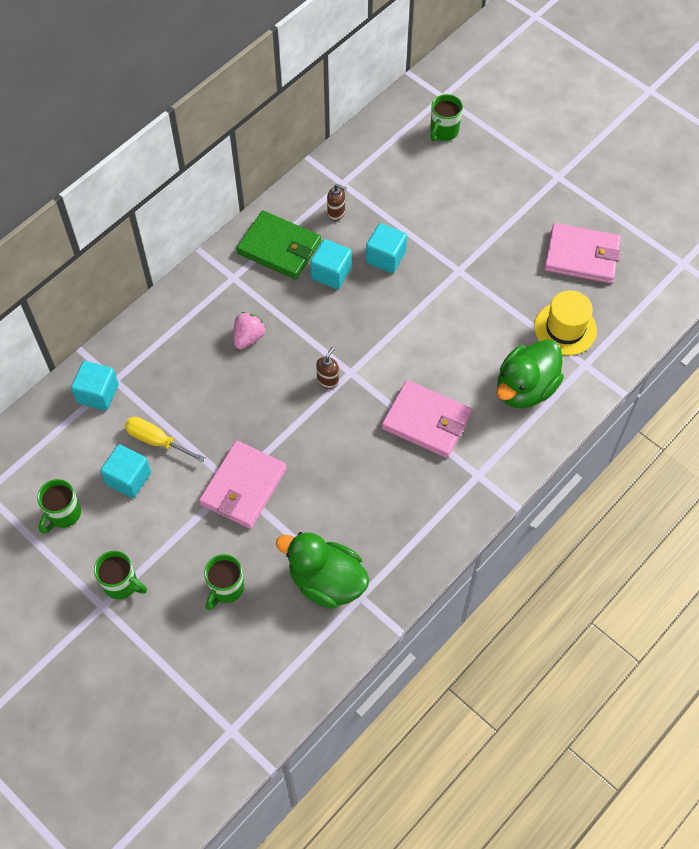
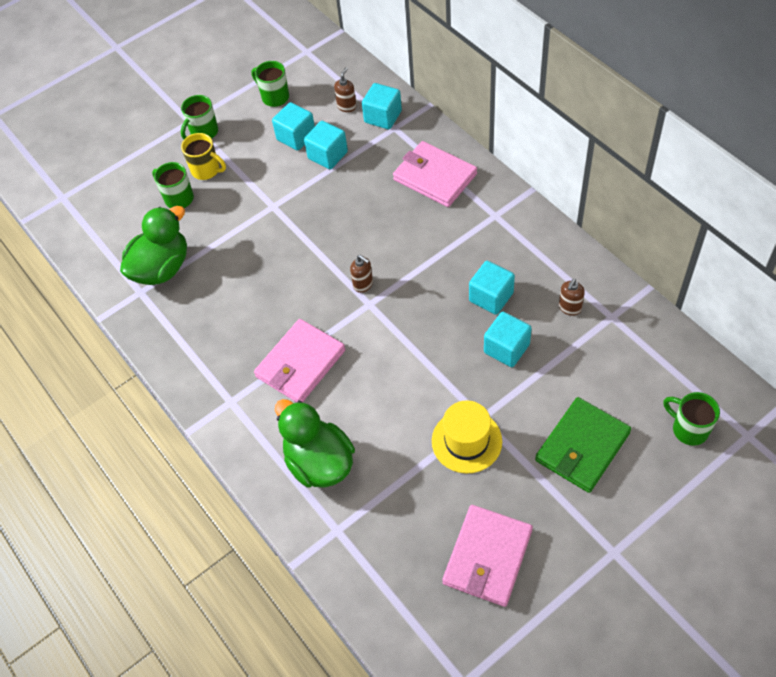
camera: 105 degrees right, 5 degrees down
(81, 433) = (347, 106): none -> brown soap dispenser
(156, 440) = (328, 155): yellow screwdriver -> turquoise cube
(182, 566) = (206, 170): none -> yellow mug
(243, 486) = (268, 214): pink wallet -> pink wallet (435, 177)
(248, 337) = (423, 224): pink strawberry -> none
(279, 248) = (528, 255): green wallet -> green wallet (582, 447)
(565, 328) = (387, 518): yellow hat -> yellow hat (466, 441)

